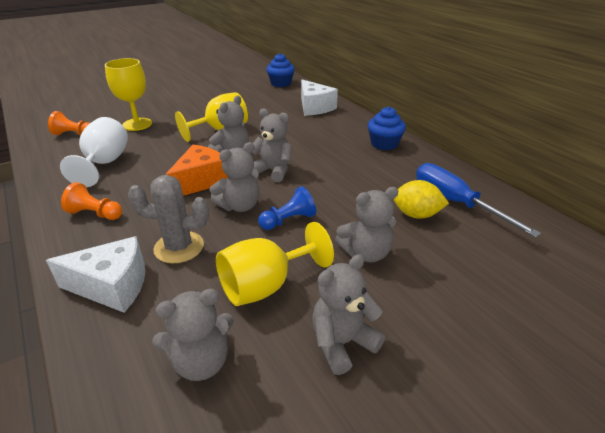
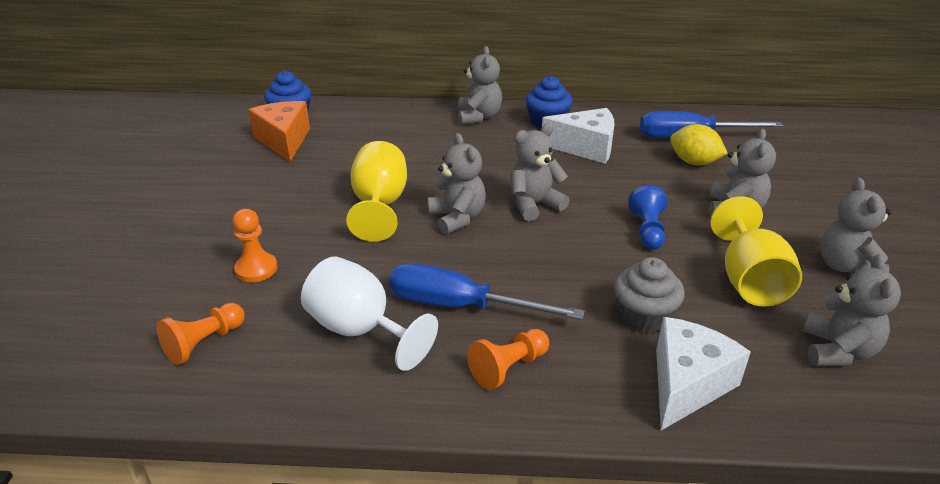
camera: 55 degrees left, 0 degrees up
(137, 124) = (256, 269): yellow goblet -> orange pawn
(144, 182) = (460, 306): none -> blue screwdriver
(179, 247) = (643, 316): grey cactus -> grey cupcake
(201, 181) = (507, 261): orange cheese -> orange cheese (284, 141)
(239, 206) = (591, 251): grey teddy bear -> grey teddy bear (479, 117)
(314, 107) = (403, 123): white cheese -> white cheese (585, 148)
(416, 214) = (694, 162): yellow lemon -> yellow lemon turned 75 degrees clockwise

